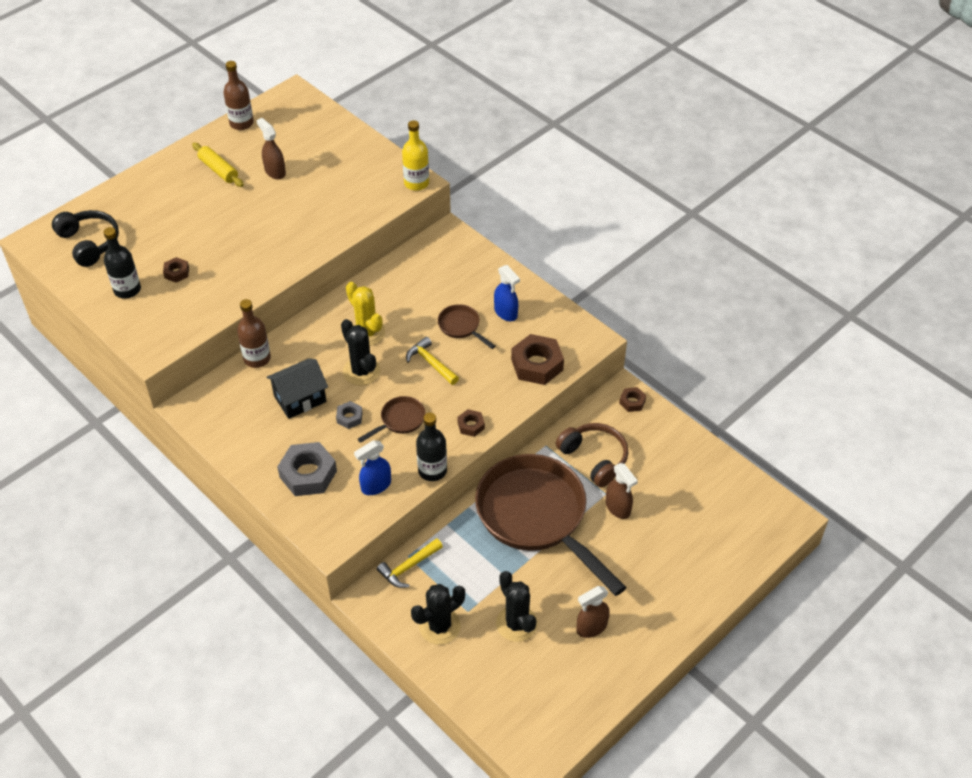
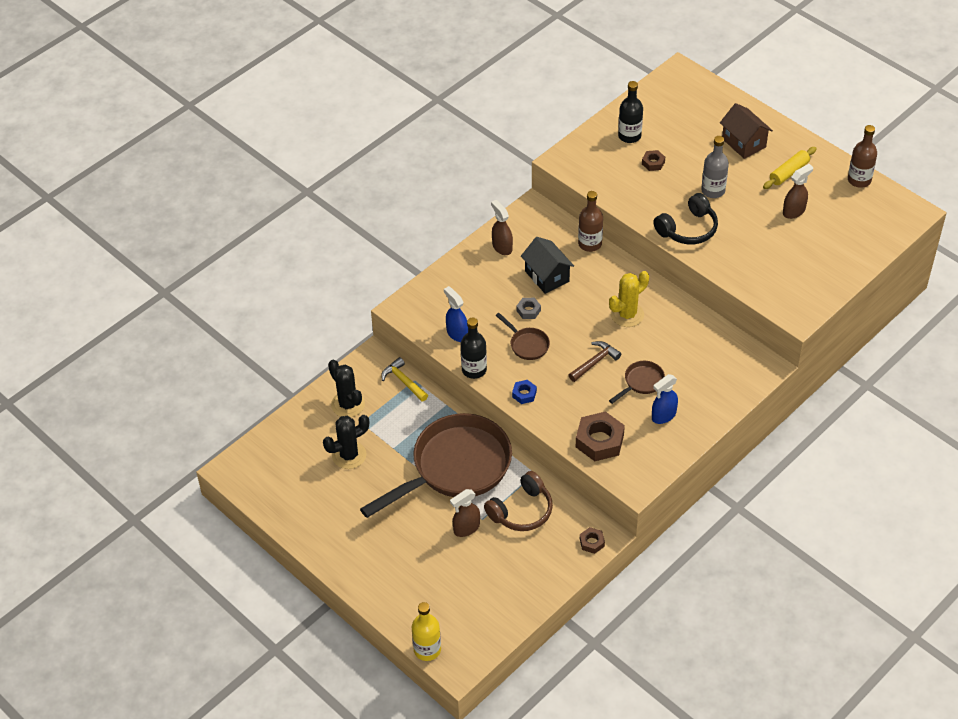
camera: 90 degrees right, 0 degrees up
(89, 243) = (681, 104): black headphones -> black headphones (688, 229)
(165, 199) = (744, 143): none -> brown house
(231, 228) = (713, 190): none -> grey bottle
(308, 474) = (468, 289): grey nut -> none
(361, 371) = (581, 314): black cactus -> none
(416, 183) = (796, 316): yellow bottle -> yellow bottle (427, 649)
(430, 363) = (595, 362): yellow hammer -> brown hammer
(471, 425) = (524, 394): brown nut -> blue nut
(591, 627) = (344, 507): brown spray bottle -> brown spray bottle (502, 247)

